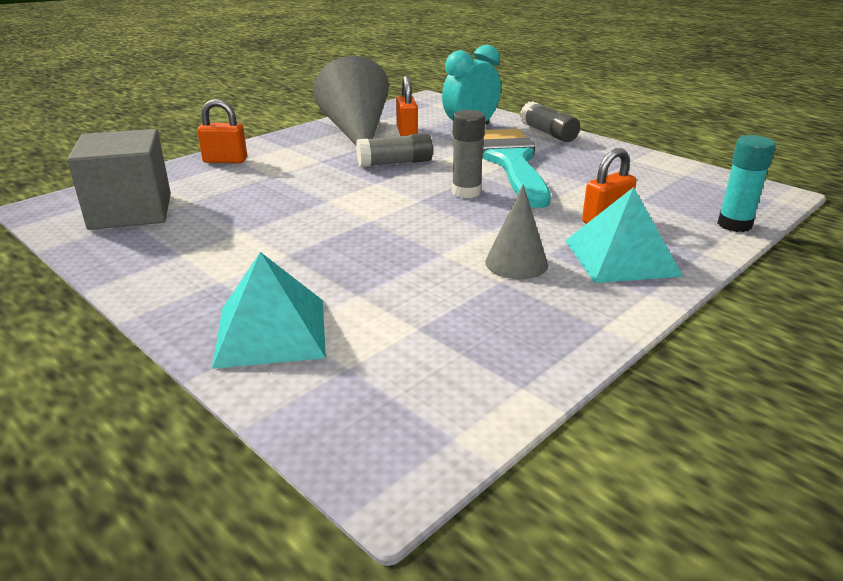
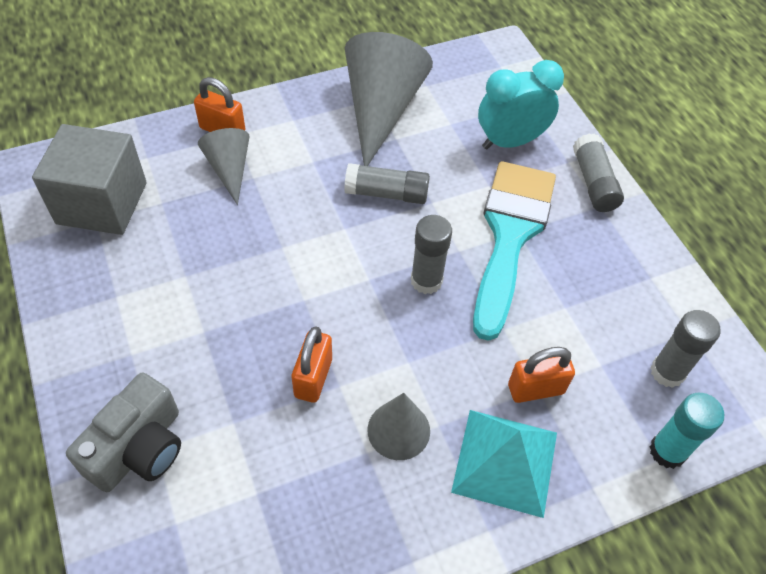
camera: 20 degrees right, 25 degrees up
(246, 176) = (229, 169): none -> grey cone
(271, 331) = (139, 448): turquoise pyramid -> grey camera
(407, 132) = (435, 128): orange padlock -> orange padlock (313, 378)
(691, 193) = (667, 372): none -> grey glue stick

